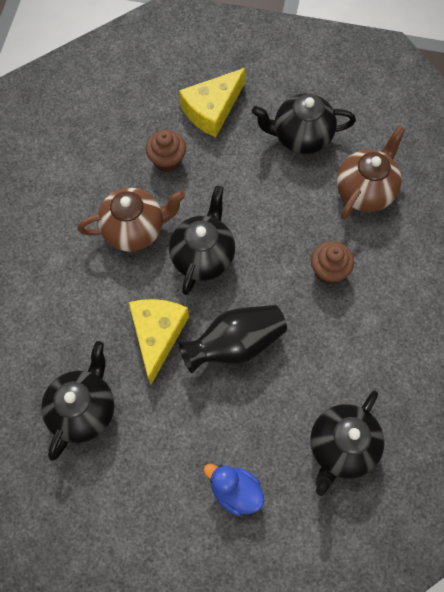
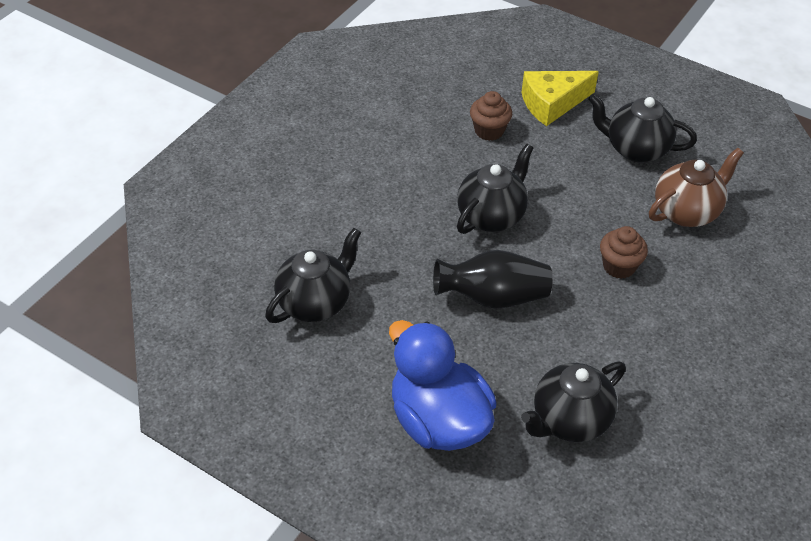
camera: 20 degrees right, 20 degrees down
(135, 229) = (432, 175): brown teapot -> none
(157, 335) = (416, 265): yellow cheese -> none
(235, 491) = (438, 420): blue duck -> blue duck, size x1.94

